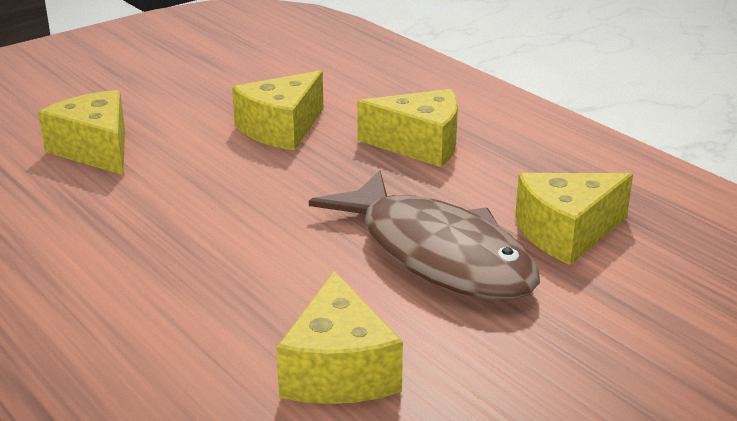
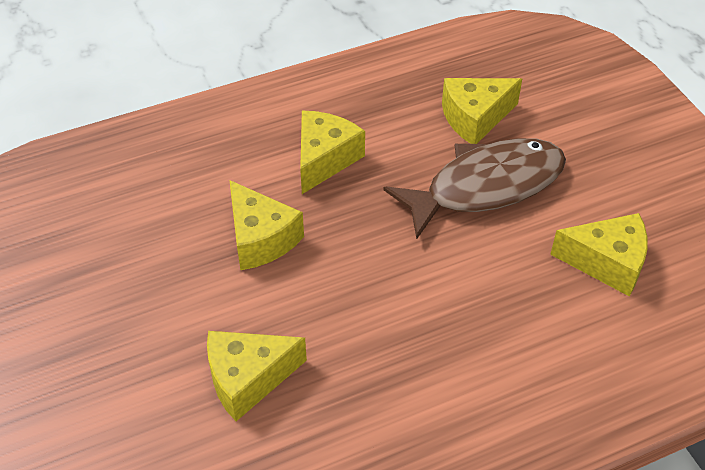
camera: 75 degrees left, 20 degrees up
(566, 233) = (475, 118): yellow cheese -> yellow cheese turned 75 degrees clockwise

